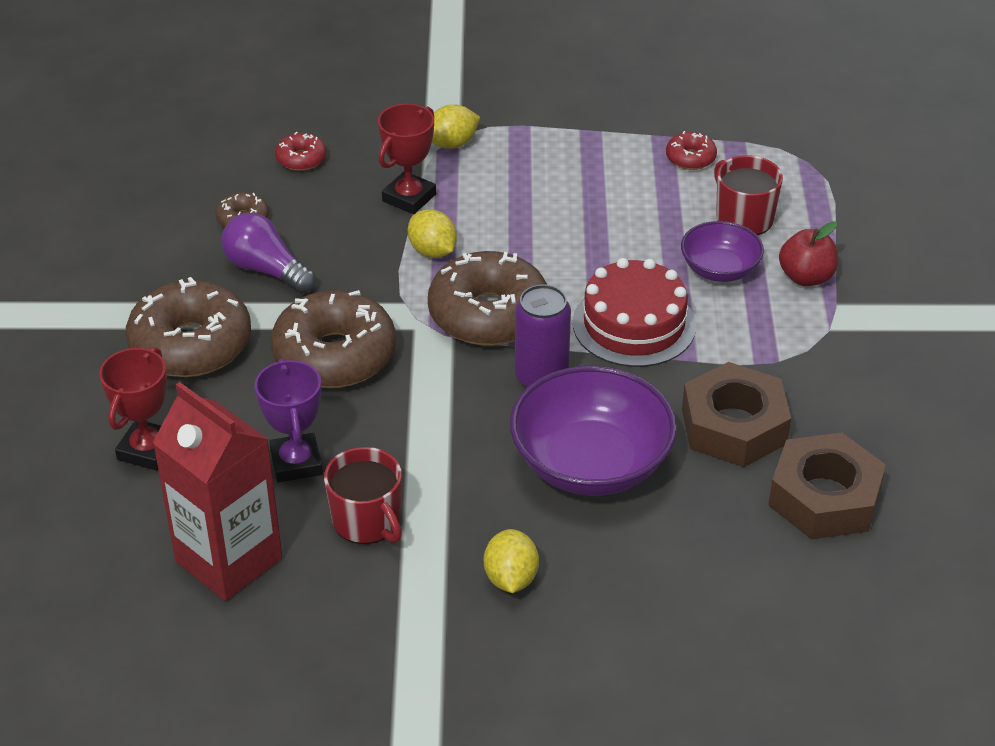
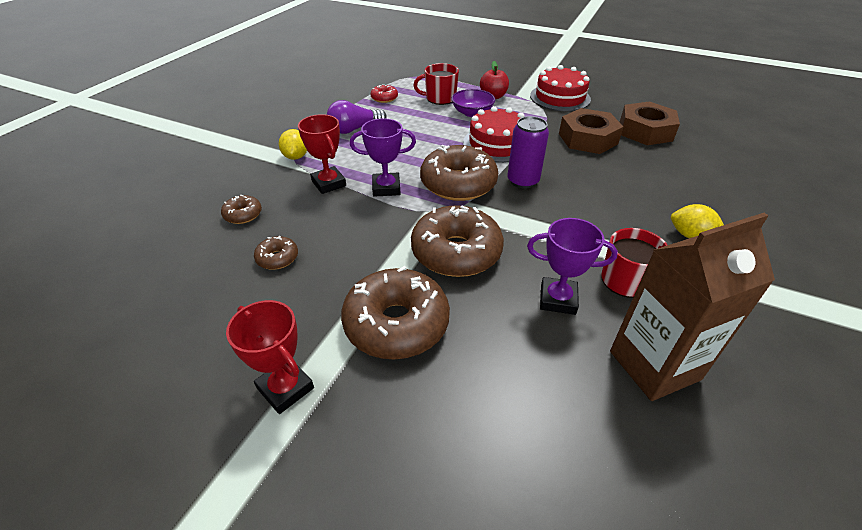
camera: 65 degrees left, 0 degrees up
(147, 450) = (509, 385): red trophy -> red trophy (285, 388)
(229, 560) = (654, 365): red carton -> brown carton
(266, 270) = (343, 261): purple light bulb -> purple light bulb (354, 129)
(301, 159) = (243, 215): red donut -> brown donut
(432, 251) = (386, 188): yellow lemon -> purple trophy
(591, 463) = (600, 184): purple bowl -> none
(876, 362) = (560, 97): none -> red cake

